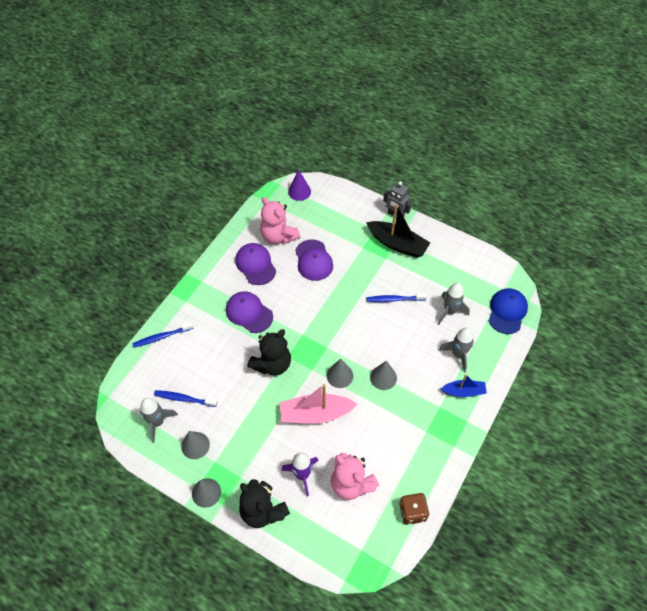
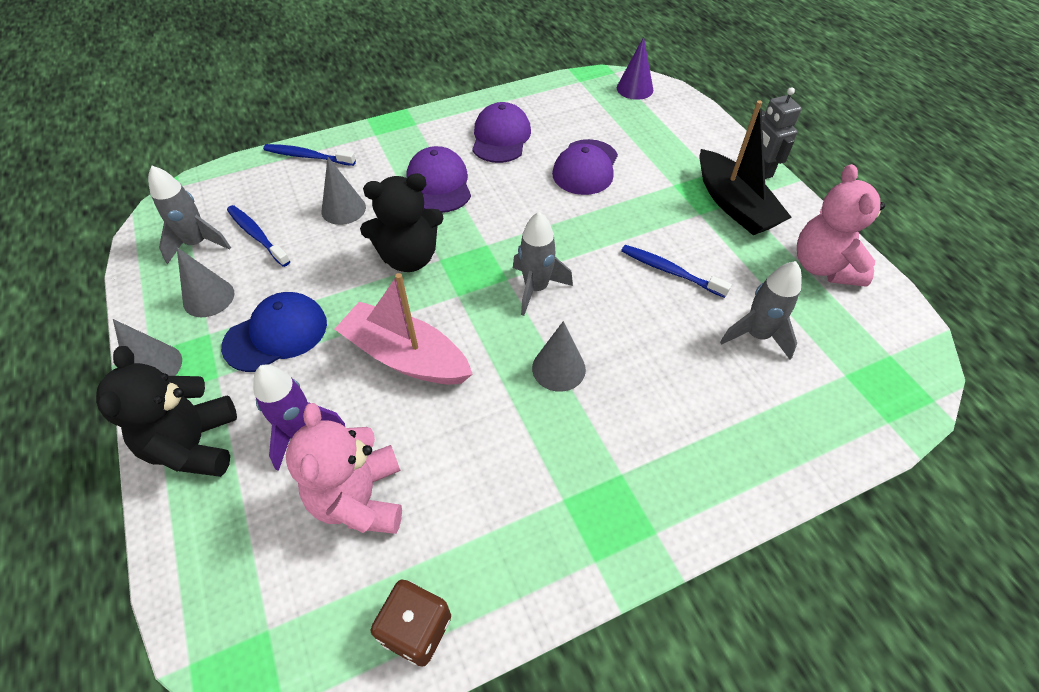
camera: 35 degrees right, 5 degrees down
(278, 236) = (561, 121): pink teddy bear -> pink teddy bear (823, 266)
(339, 375) = (491, 326): grey cone -> grey cone (343, 209)
(458, 354) = (723, 409): grey rocket -> grey rocket (536, 288)
(463, 391) = (688, 476): blue boat -> none
(507, 311) = (874, 393): blue cap -> blue cap (276, 334)

